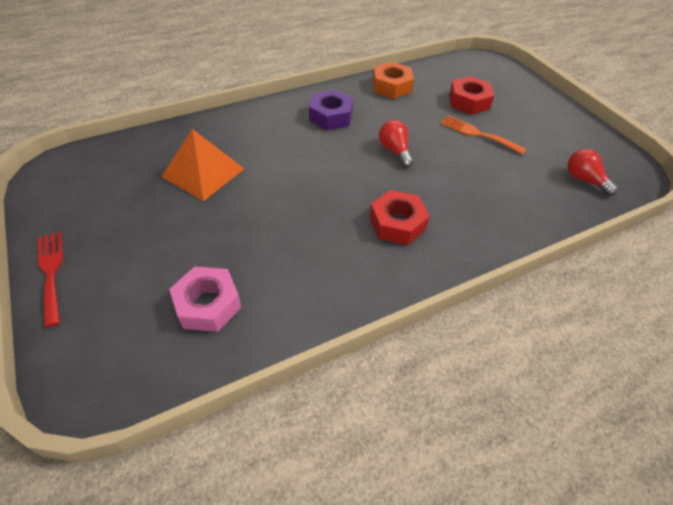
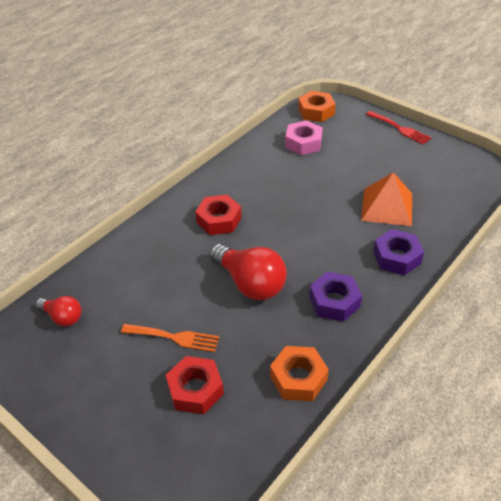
camera: 160 degrees right, 5 degrees down
(122, 373) = (316, 111): none -> orange nut
(247, 128) = (396, 257): none -> purple nut
(395, 151) = (250, 283): red light bulb -> red light bulb, size x1.78

